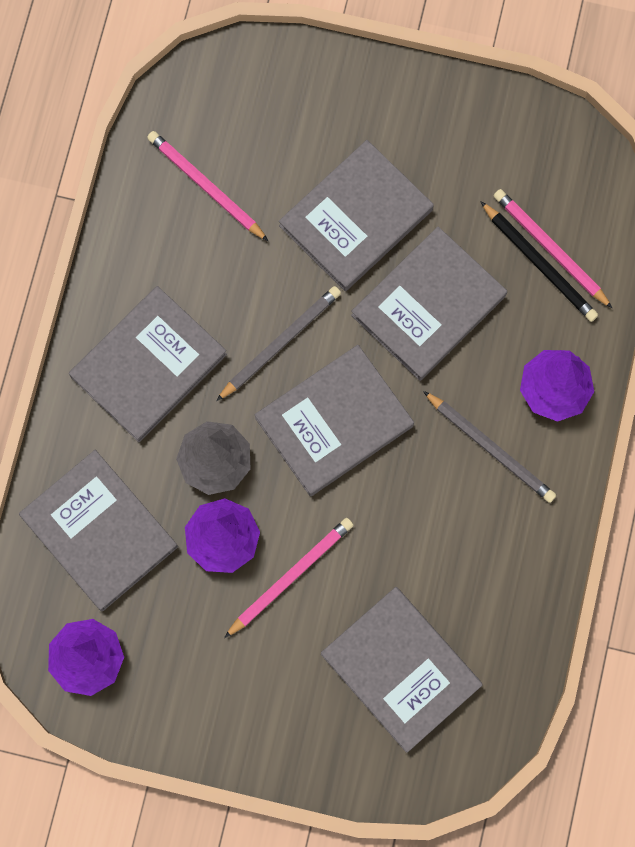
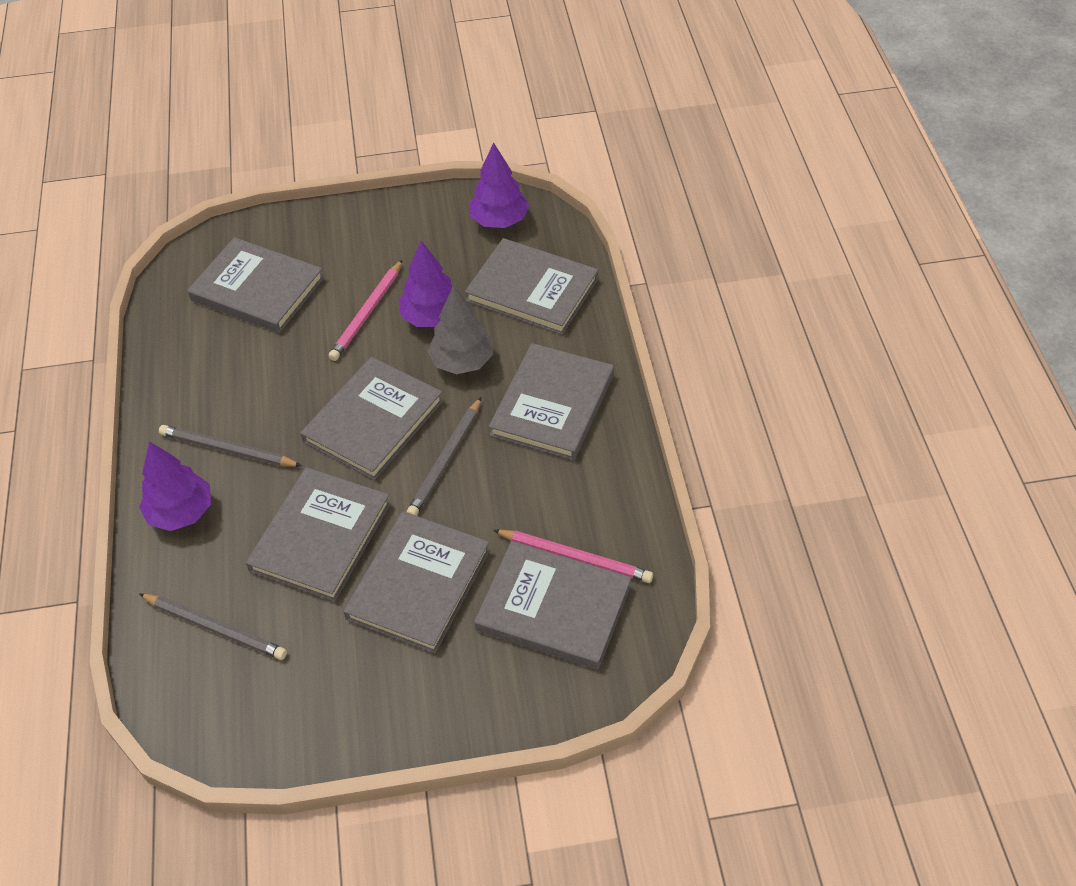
camera: 160 degrees right, 25 degrees down
(247, 146) = (553, 608): none -> grey book
(539, 263) = (222, 611): black pencil -> none
(550, 249) = (215, 628): pink pencil -> grey pencil

